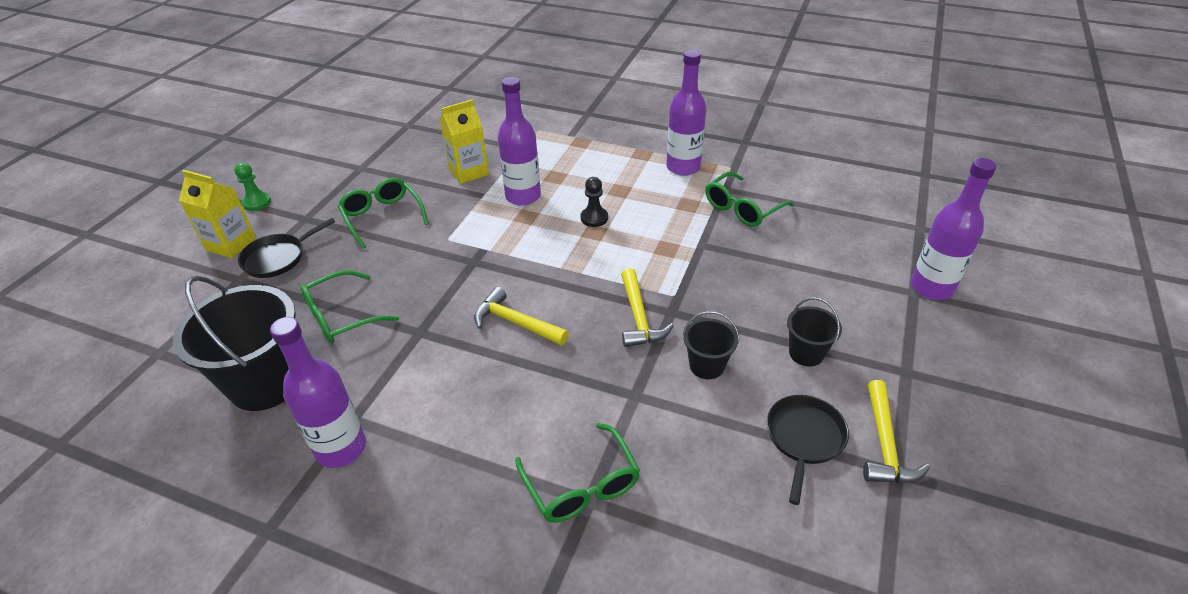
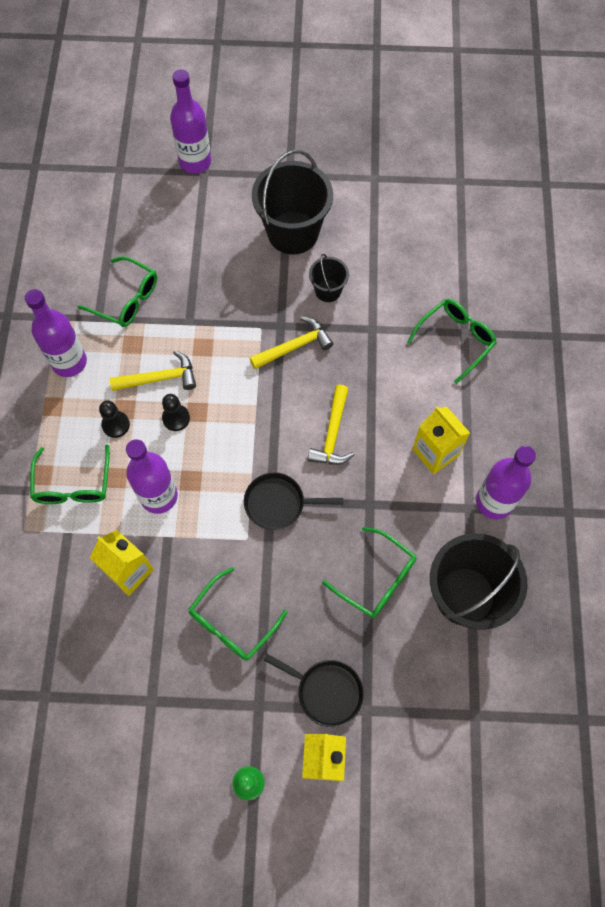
camera: 110 degrees left, 25 degrees up
(439, 408) = (435, 452): none -> yellow carton
(562, 155) = (73, 485): none -> green glasses
(606, 183) = (116, 425): none -> black pawn
(804, 438) = (369, 226): black pan -> black pan (278, 503)
(806, 353) = (293, 232): black bucket -> black bucket, size x2.02
(885, 444) = (356, 184): yellow hammer -> yellow hammer (160, 378)

